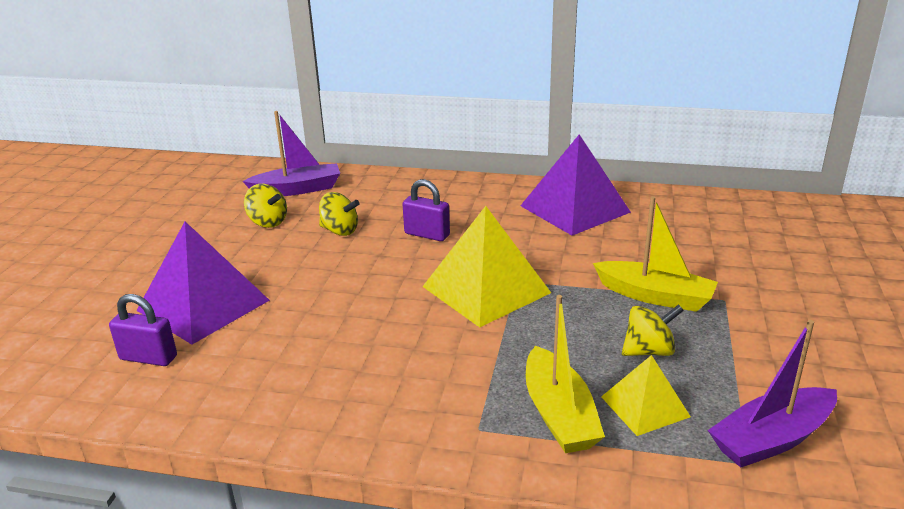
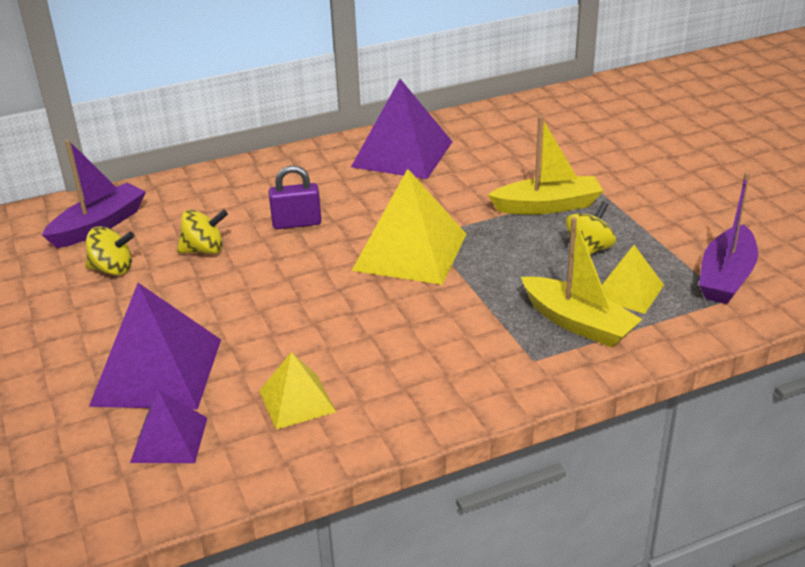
camera: 35 degrees left, 5 degrees up
(148, 358) = (169, 439): purple padlock -> purple pyramid
(259, 371) = (297, 401): none -> yellow pyramid

